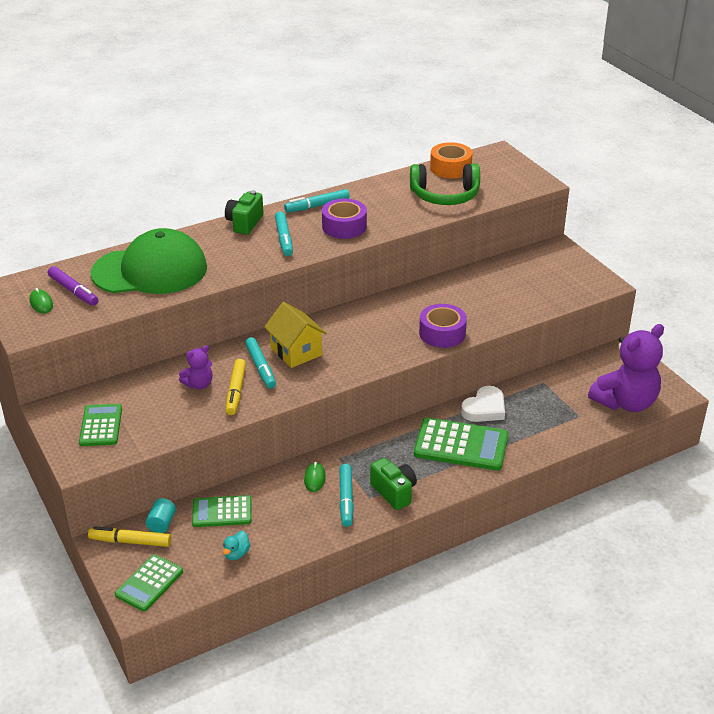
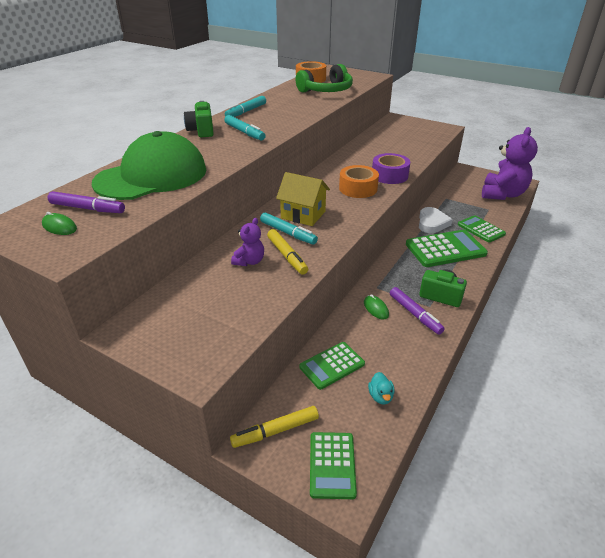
camera: 30 degrees left, 0 degrees up
(101, 425) = (189, 327): green calculator -> green calculator (481, 229)
(162, 523) = (289, 399): turquoise cylinder -> none
(344, 226) = (281, 117): purple tape -> none
(346, 499) = (415, 314): turquoise marker -> purple marker
(386, 339) = (358, 188): none -> orange tape

